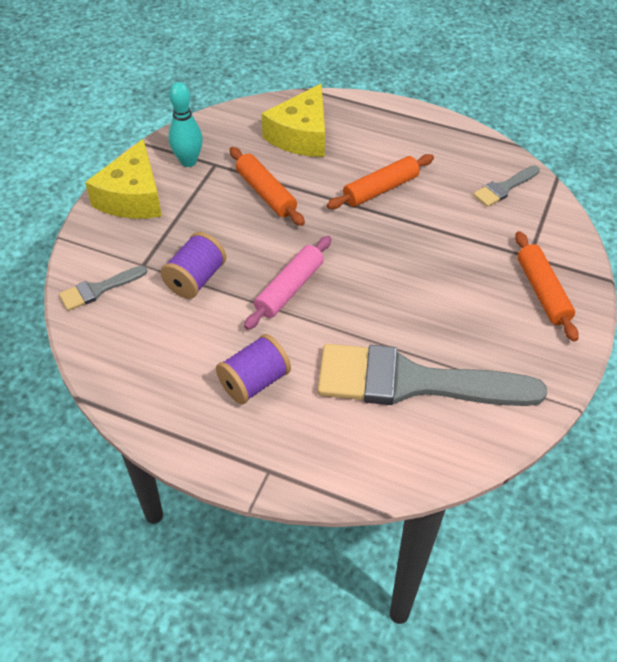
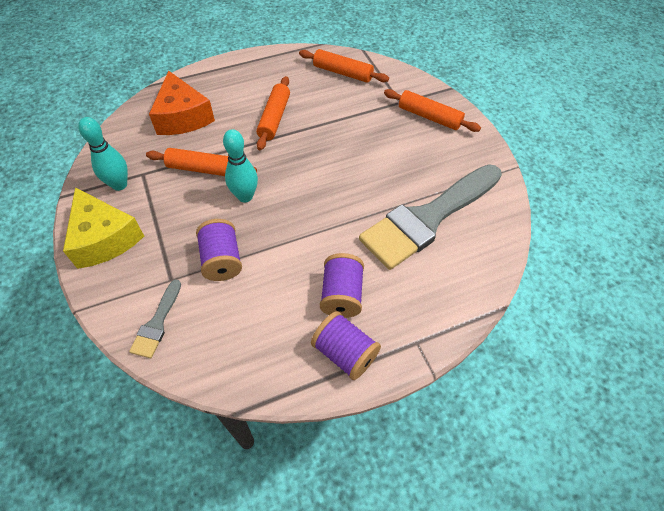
camera: 45 degrees left, 5 degrees up
(202, 427) = (345, 353): none -> purple spool
(273, 241) = (245, 196): none -> turquoise bowling pin
(289, 289) = (292, 219): pink rolling pin -> none
(301, 135) = (183, 117): yellow cheese -> orange cheese
(504, 188) = (343, 72): grey brush -> orange rolling pin

